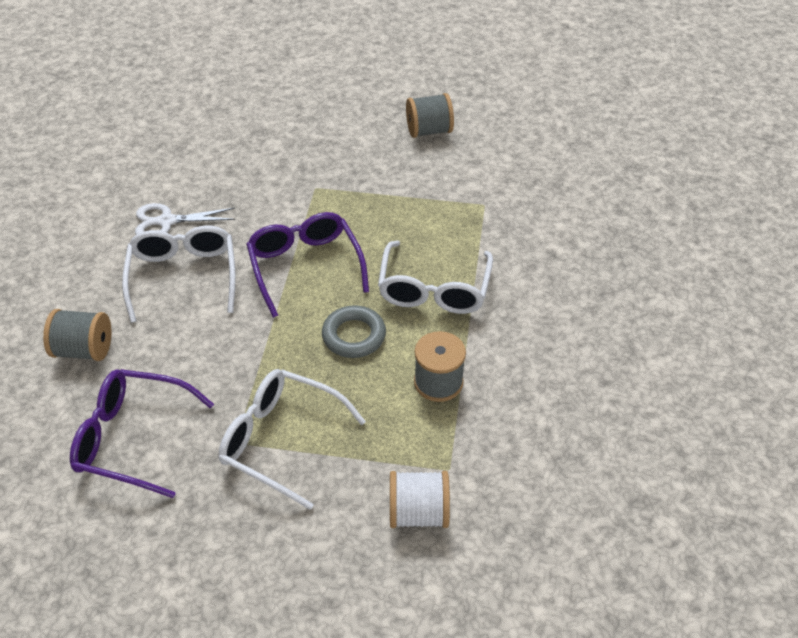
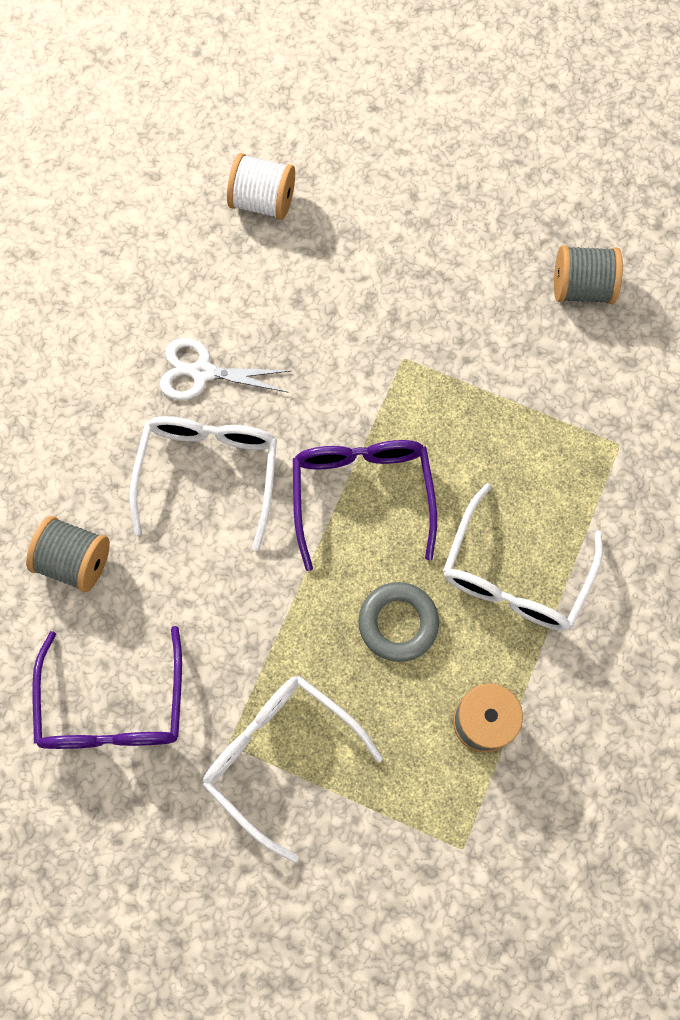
camera: 15 degrees right, 25 degrees up
(132, 438) = (113, 707): purple glasses -> purple glasses turned 120 degrees counterclockwise
(418, 513) = (413, 898): white spool -> white spool (263, 201)

